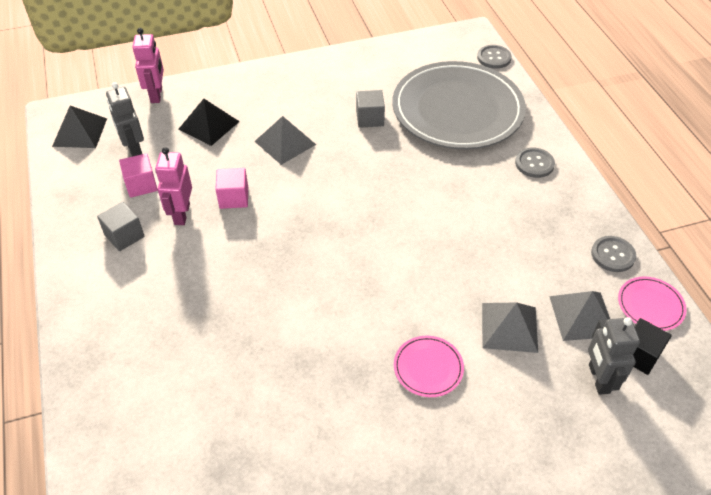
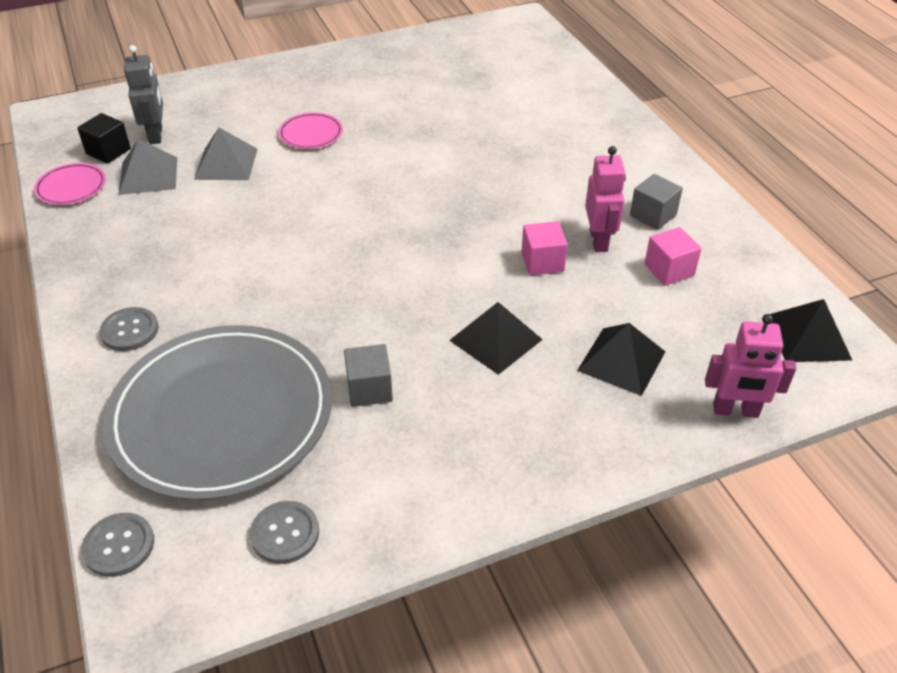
camera: 175 degrees right, 5 degrees down
(134, 149) = (710, 315): grey robot -> none
(157, 95) = (735, 411): pink robot -> pink robot turned 75 degrees counterclockwise
(285, 142) = (495, 340): grey pyramid -> black pyramid
(613, 255) = (83, 228): grey button -> grey button (285, 533)

